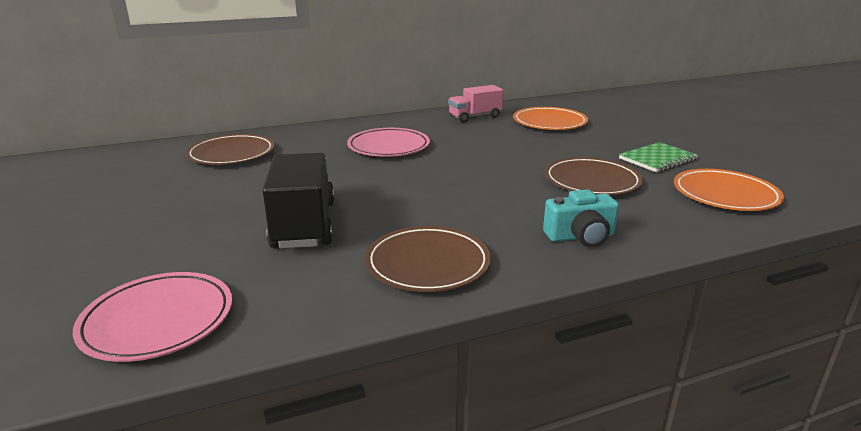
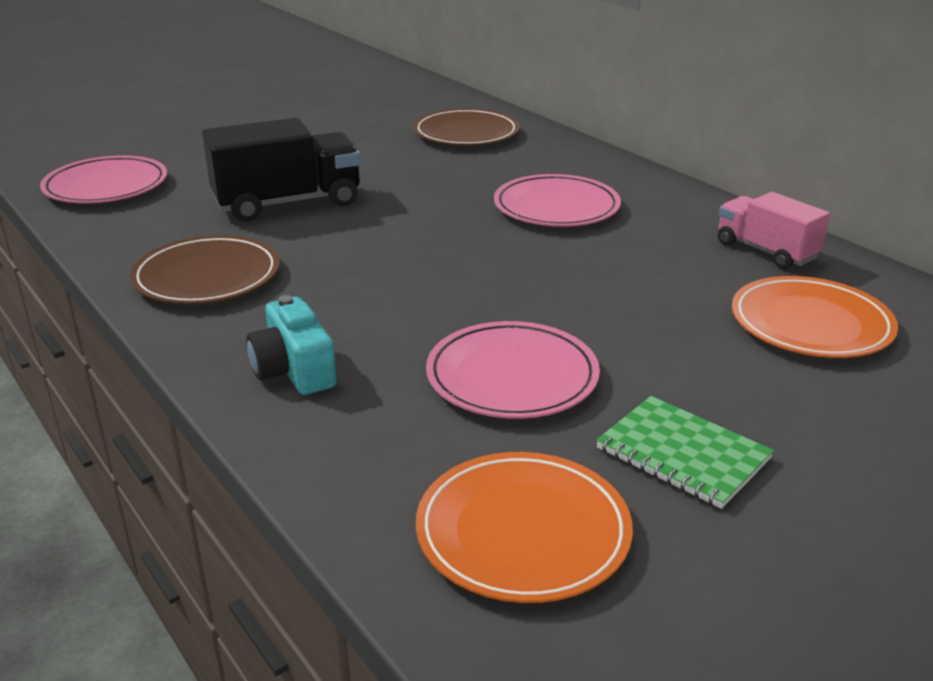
camera: 75 degrees right, 5 degrees up
(592, 181) = (512, 376): brown plate -> pink plate

